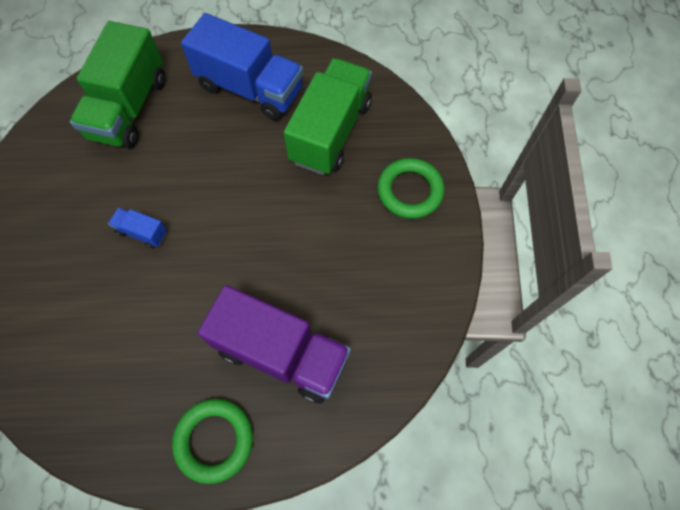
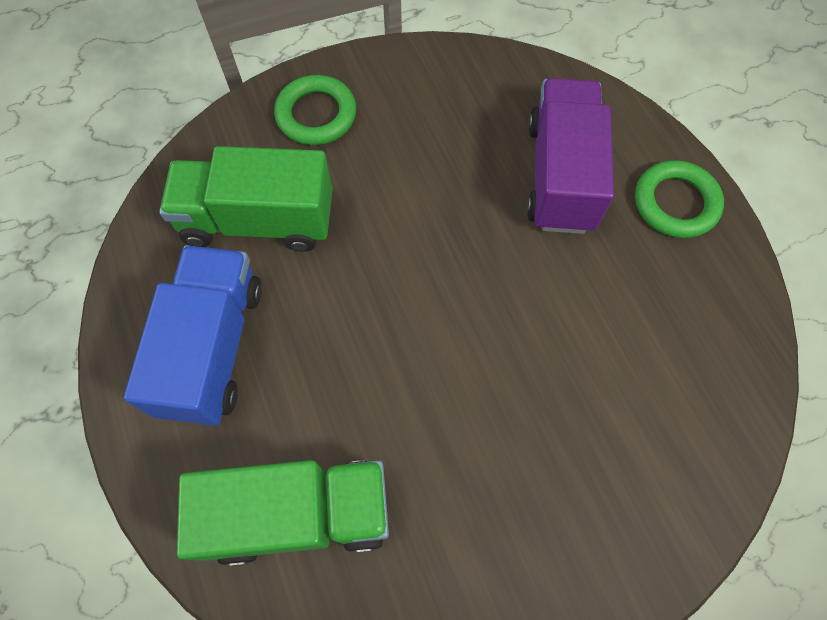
camera: 110 degrees left, 0 degrees up
(142, 232) = (490, 388): blue truck -> none

